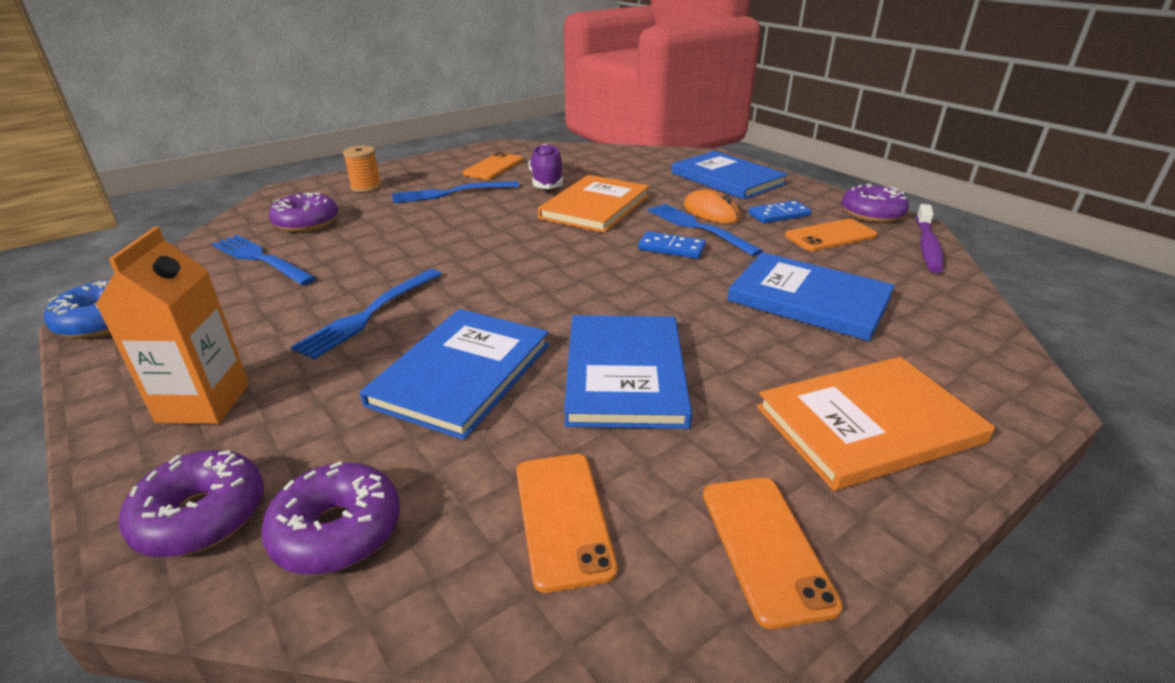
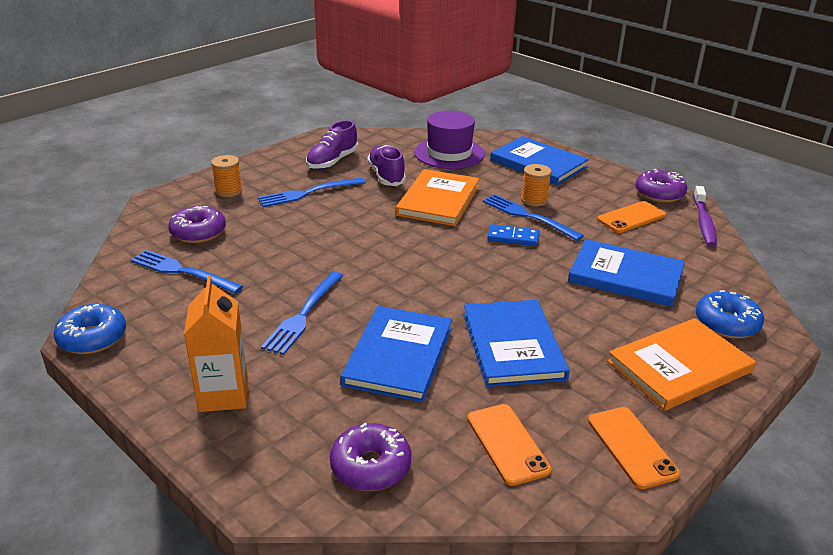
camera: 10 degrees left, 0 degrees up
(201, 516) = (277, 467): purple donut -> none
(494, 167) = (332, 161): orange phone -> purple shoe
(627, 165) = (449, 153): none -> purple hat
(711, 212) = (534, 200): orange mouse -> orange spool
(779, 215) = (588, 199): blue domino -> none
(949, 370) = (726, 323): none -> blue donut

